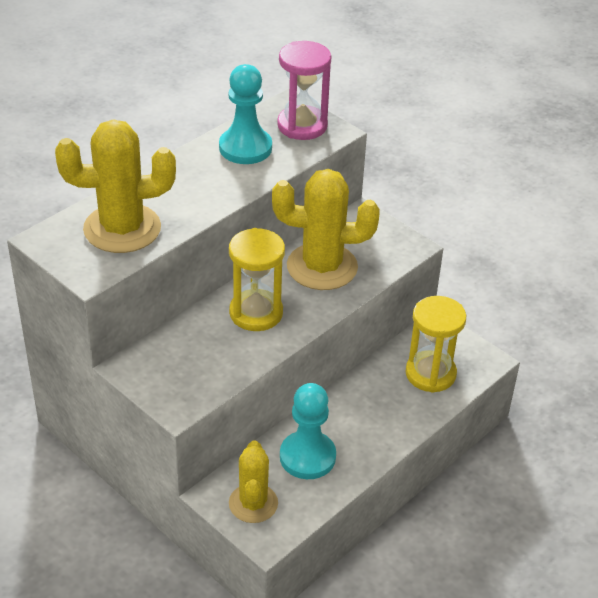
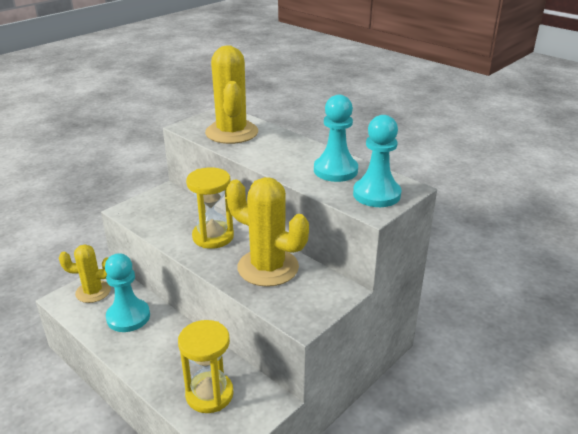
camera: 90 degrees right, 10 degrees down
(302, 126) = (376, 194): pink hourglass -> turquoise pawn
(322, 267) = (268, 267): yellow cactus -> yellow cactus turned 60 degrees counterclockwise

